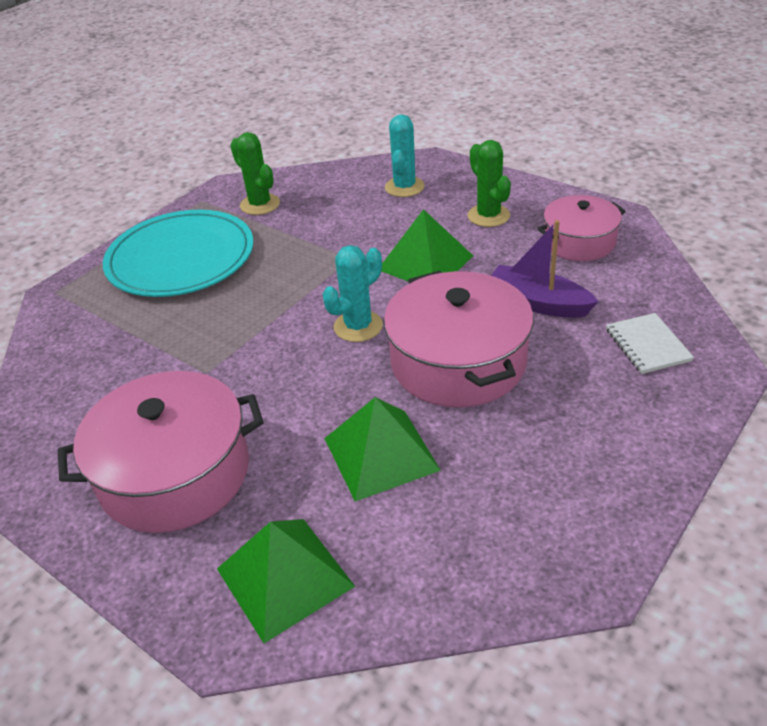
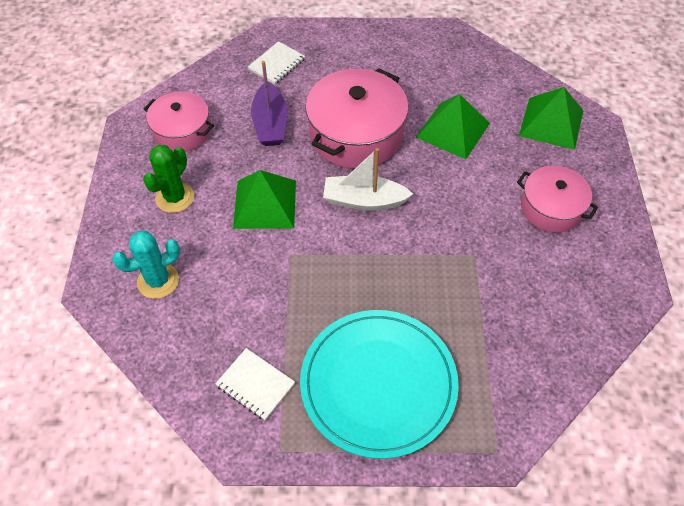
camera: 130 degrees left, 15 degrees up
(175, 473) = (551, 208): pink pot -> pink pot, size x0.62
(260, 204) = (255, 385): green cactus -> white notebook
(358, 326) = (364, 201): turquoise cactus -> white boat

